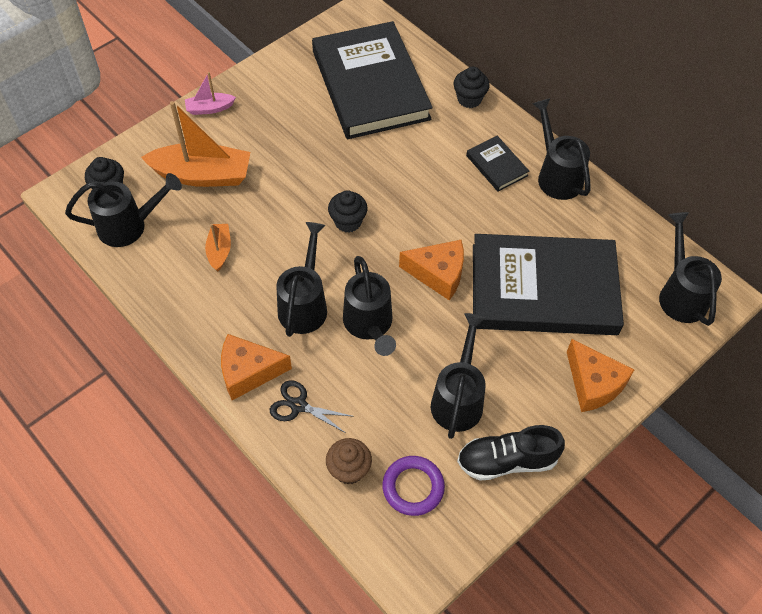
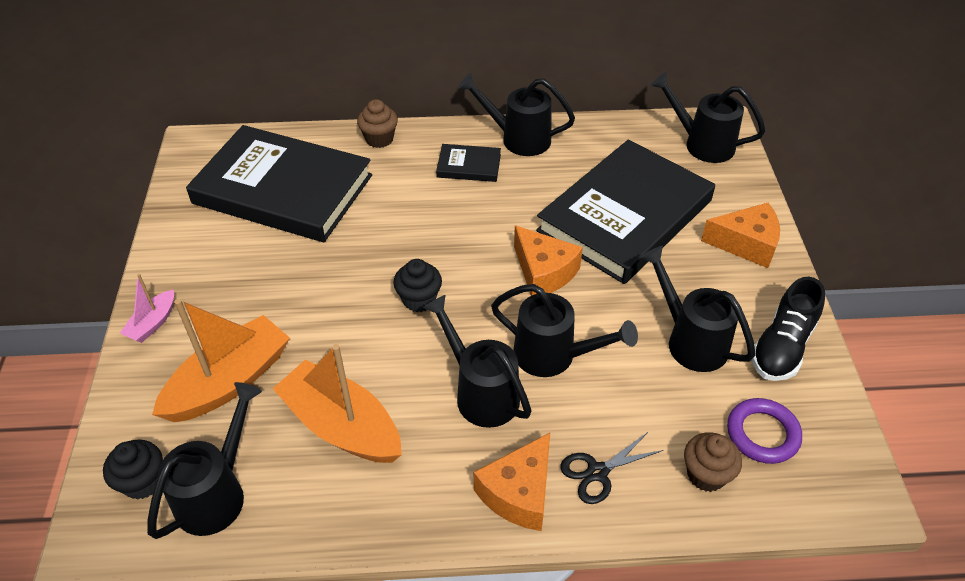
camera: 50 degrees left, 10 degrees down
(219, 250) = (342, 426): orange boat -> orange boat, size x2.02
(438, 274) = (543, 272): orange cheese -> orange cheese turned 90 degrees clockwise
(469, 99) = (379, 139): black cupcake -> brown cupcake

